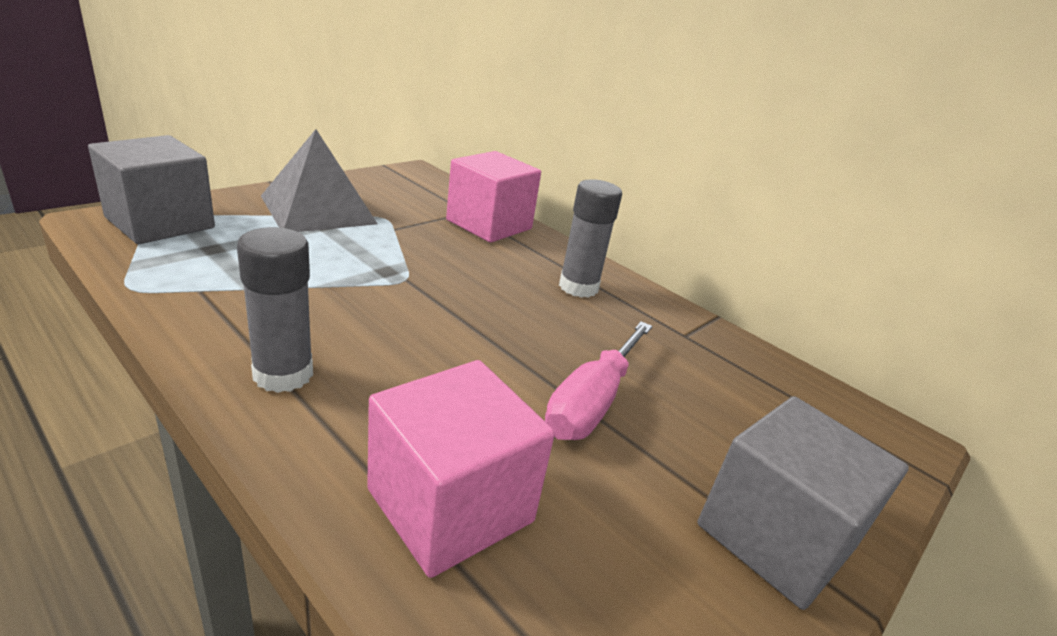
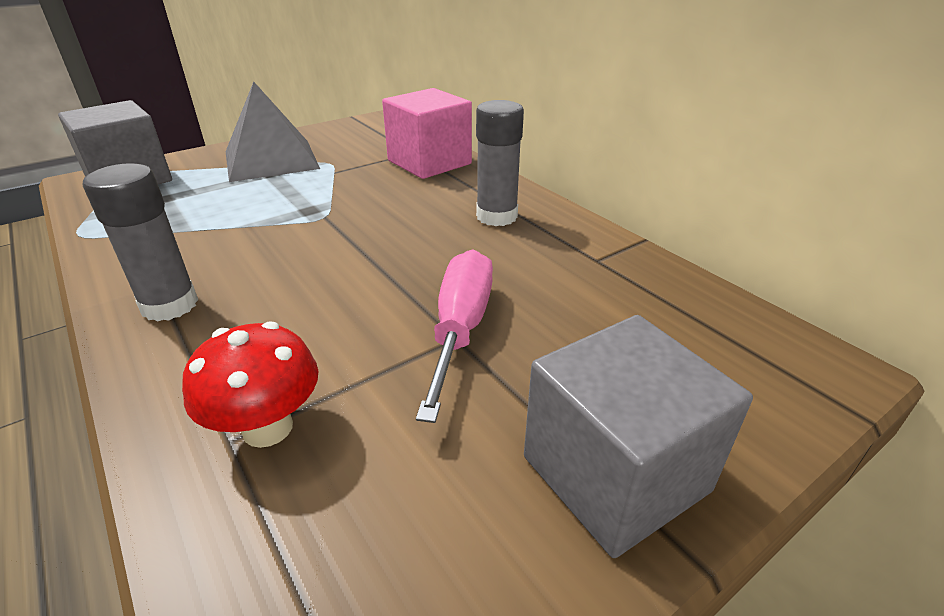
camera: 15 degrees right, 5 degrees up
(450, 505) = (267, 428): pink cube -> red mushroom
(592, 402) = (460, 328): pink screwdriver -> pink screwdriver turned 150 degrees clockwise

